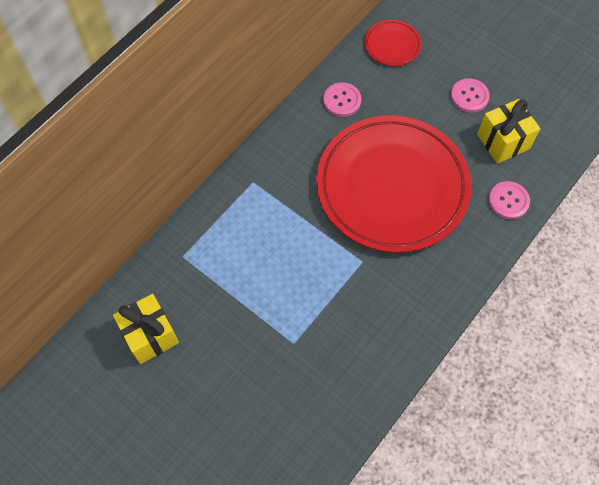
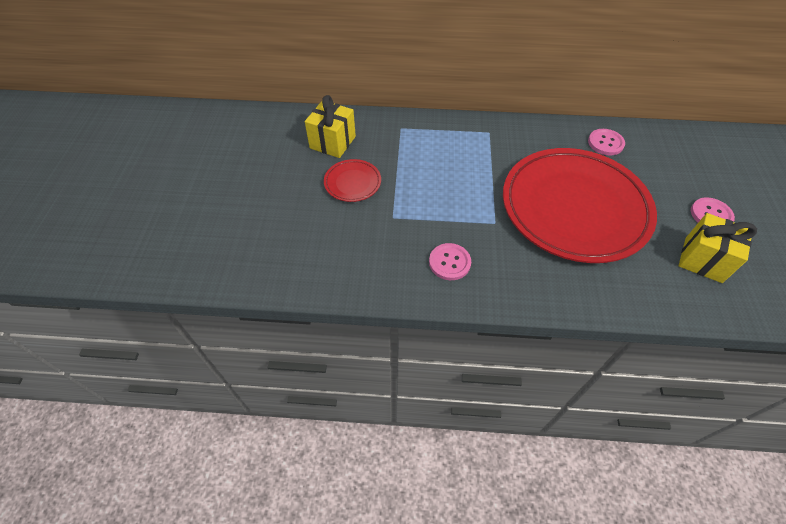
camera: 55 degrees right, 10 degrees down
(392, 45) = (686, 146): red plate -> red plate (352, 182)
(508, 201) = (655, 293): pink button -> pink button (449, 262)

